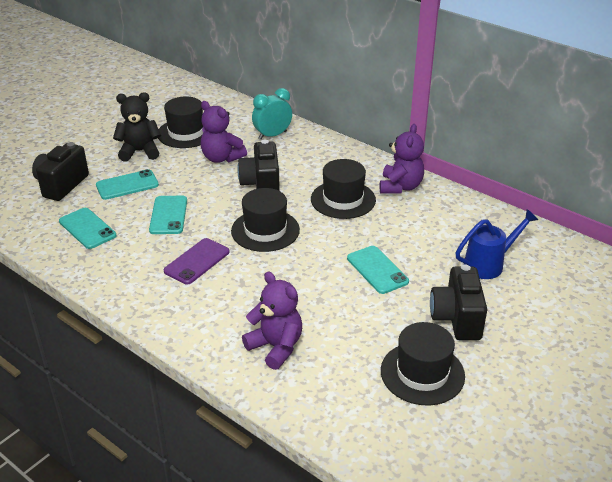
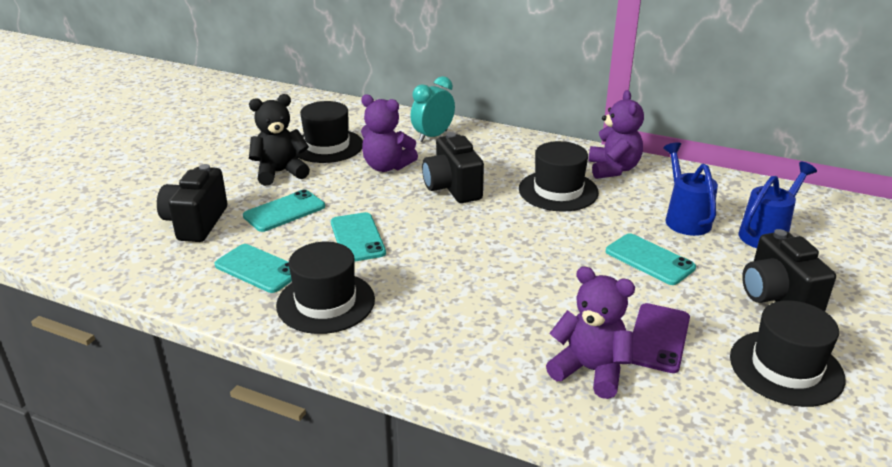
camera: 15 degrees left, 5 degrees down
(197, 261) = (425, 285): purple phone -> purple phone (658, 338)
(265, 230) = (489, 237): black hat -> black hat (326, 302)
(430, 240) = (685, 218): none -> blue watering can

